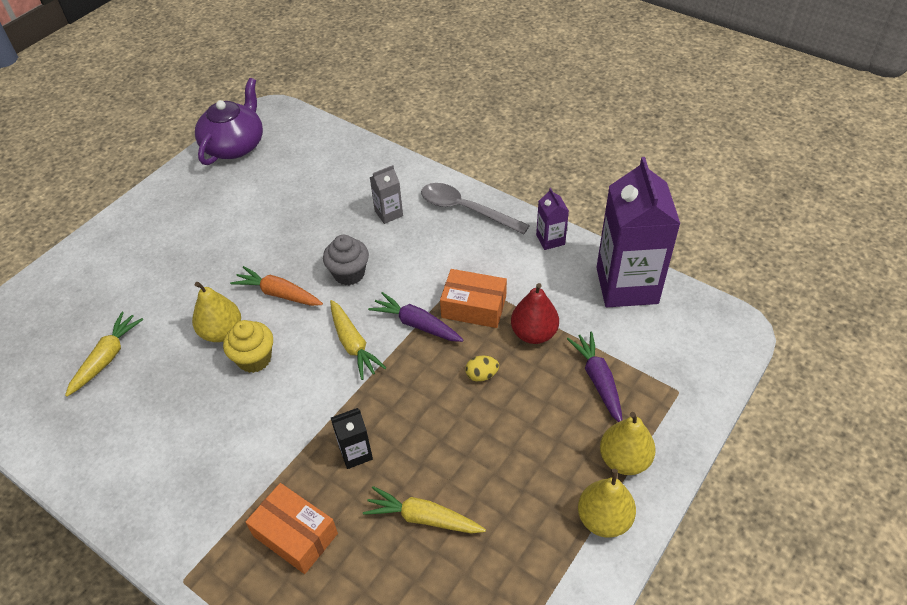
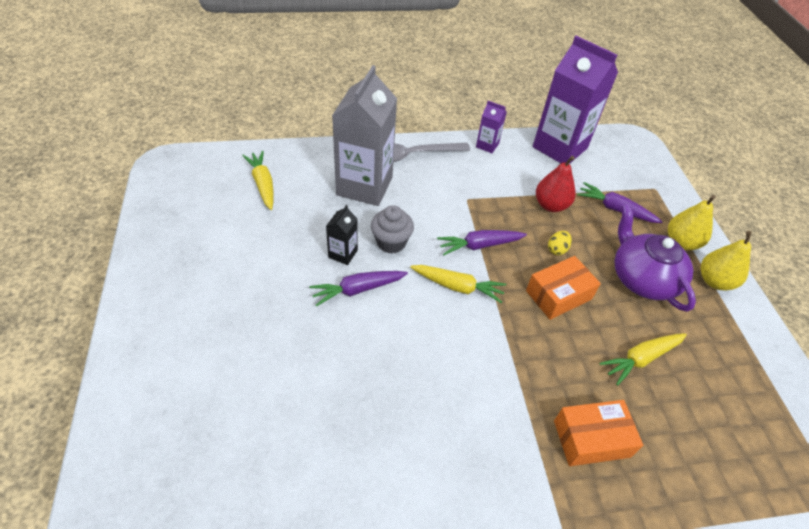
camera: 50 degrees left, 0 degrees up
(107, 358) = (276, 443): yellow carrot -> yellow carrot (263, 184)
(222, 332) = (350, 348): yellow pear -> none
(235, 145) = (167, 204): purple teapot -> purple teapot (642, 278)
(254, 359) = (403, 348): yellow cupcake -> none
(279, 294) = (358, 289): orange carrot -> purple carrot
(356, 453) = (554, 354): black carton -> black carton (343, 254)
(388, 213) = (364, 186): grey carton -> grey carton, size x2.26
(474, 307) = (498, 212): orange box -> orange box (558, 295)

